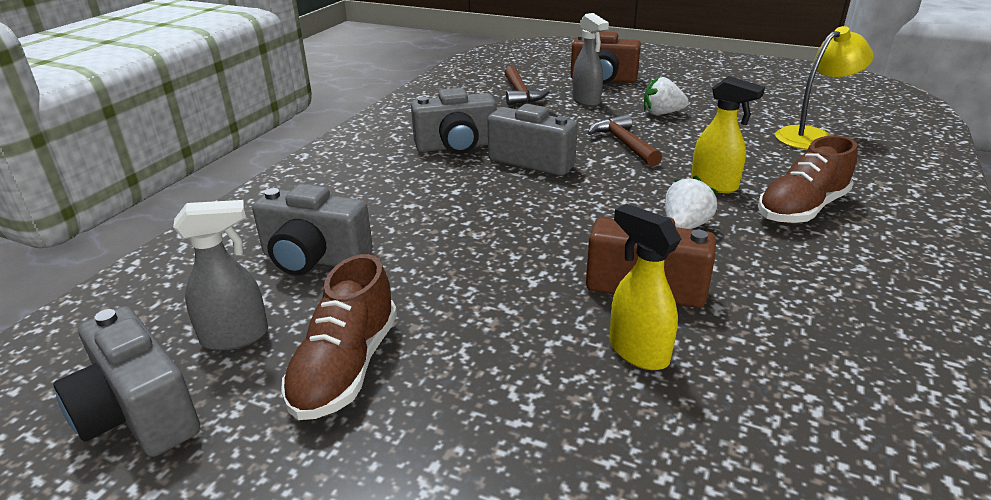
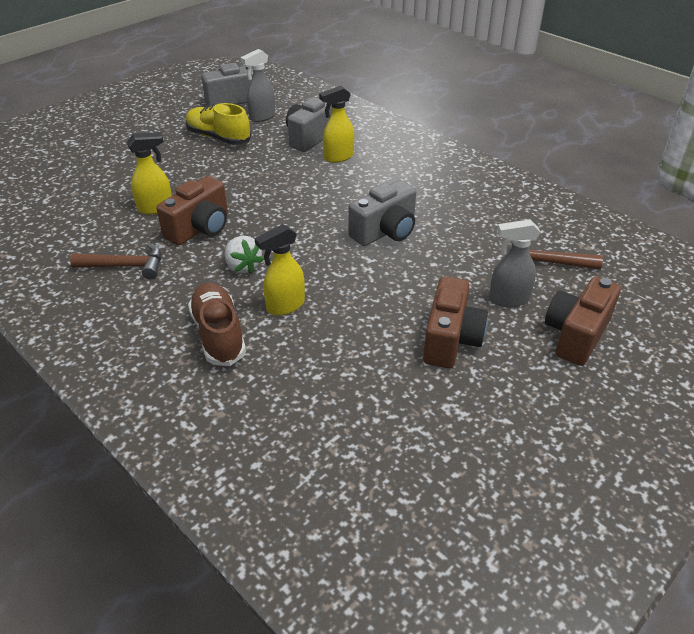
camera: 110 degrees right, 10 degrees up
(236, 337) = (262, 117): grey spray bottle -> grey spray bottle turned 45 degrees clockwise
(346, 367) = (218, 138): brown shoe -> yellow shoe
(374, 221) = (338, 157): none -> yellow spray bottle
(456, 146) = (432, 203): grey camera -> none
(623, 143) = (391, 287): brown hammer -> brown hammer (126, 266)
(662, 113) = (451, 340): white strawberry -> brown camera
(812, 136) = (335, 427): yellow lamp -> none

